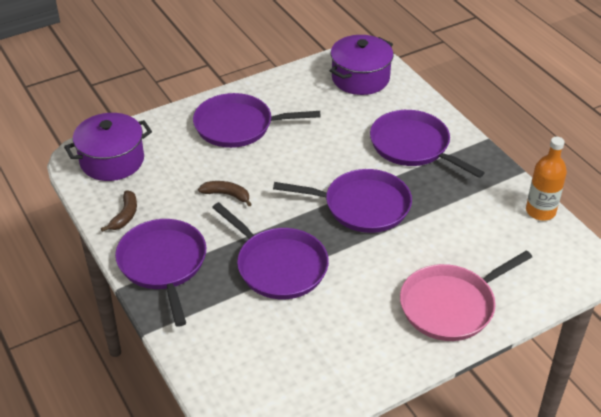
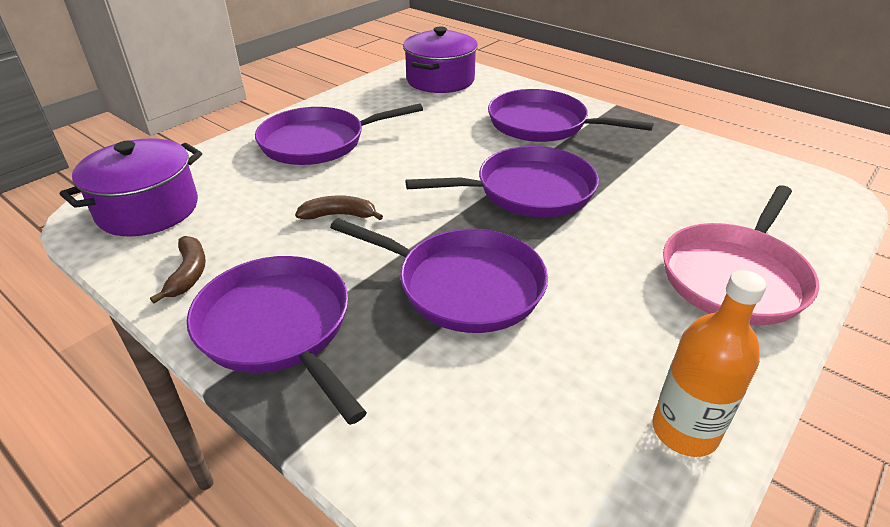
camera: 20 degrees left, 5 degrees down
(540, 211) = (733, 154): orange bottle -> orange bottle (684, 431)

